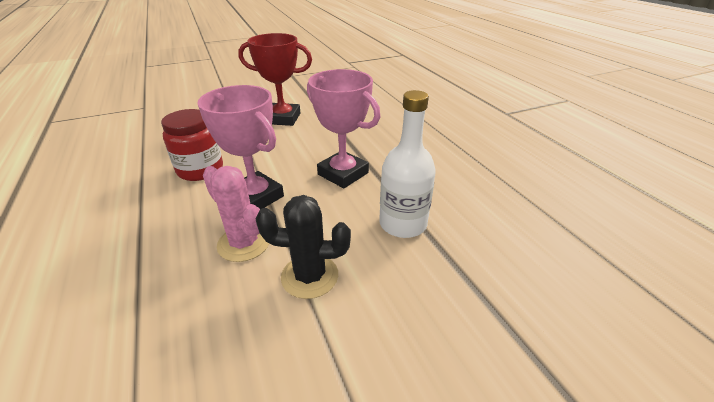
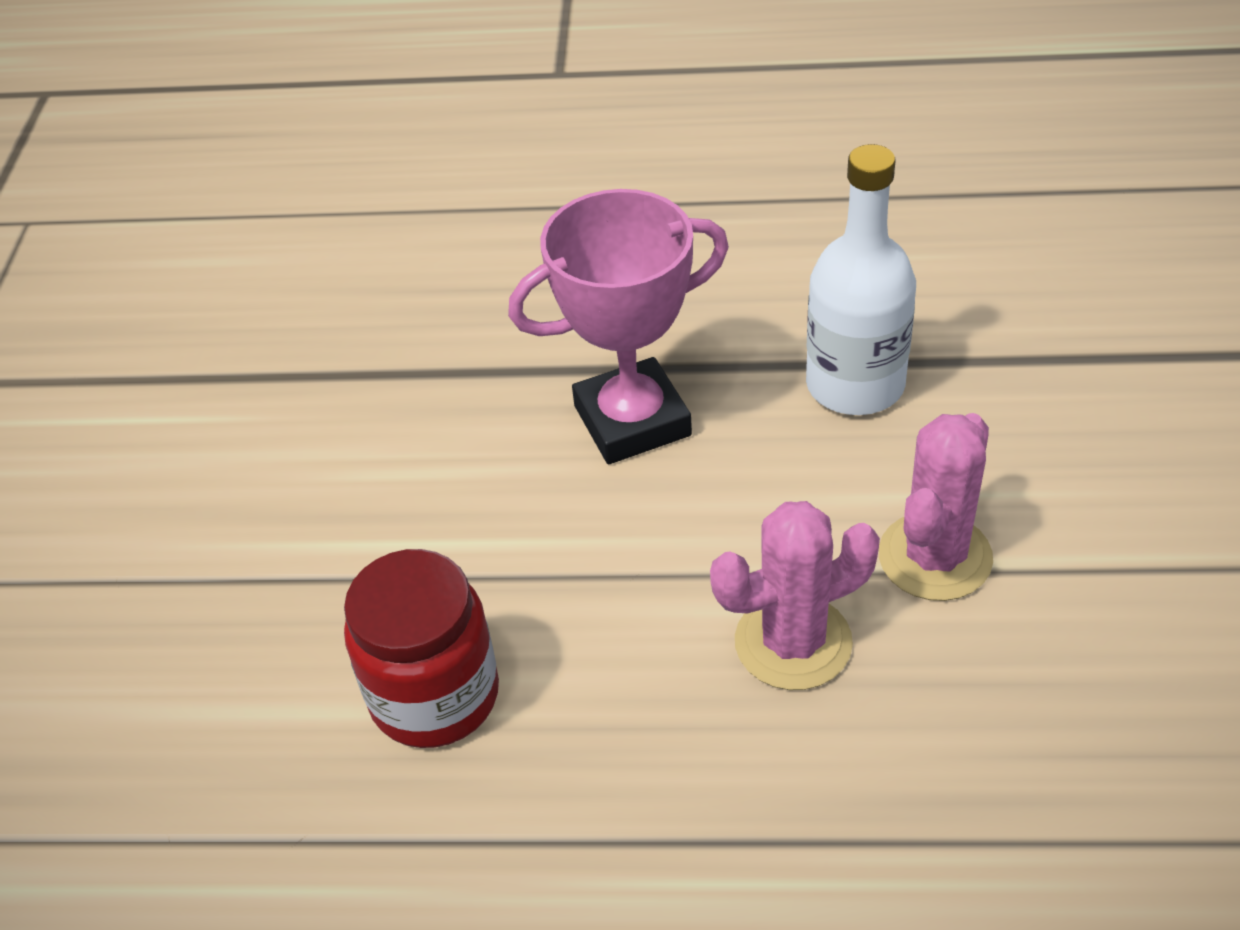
camera: 60 degrees left, 10 degrees up
(256, 197) = (635, 596): pink trophy -> none
(283, 118) = (263, 469): red trophy -> none
(309, 276) = (935, 557): black cactus -> pink cactus

